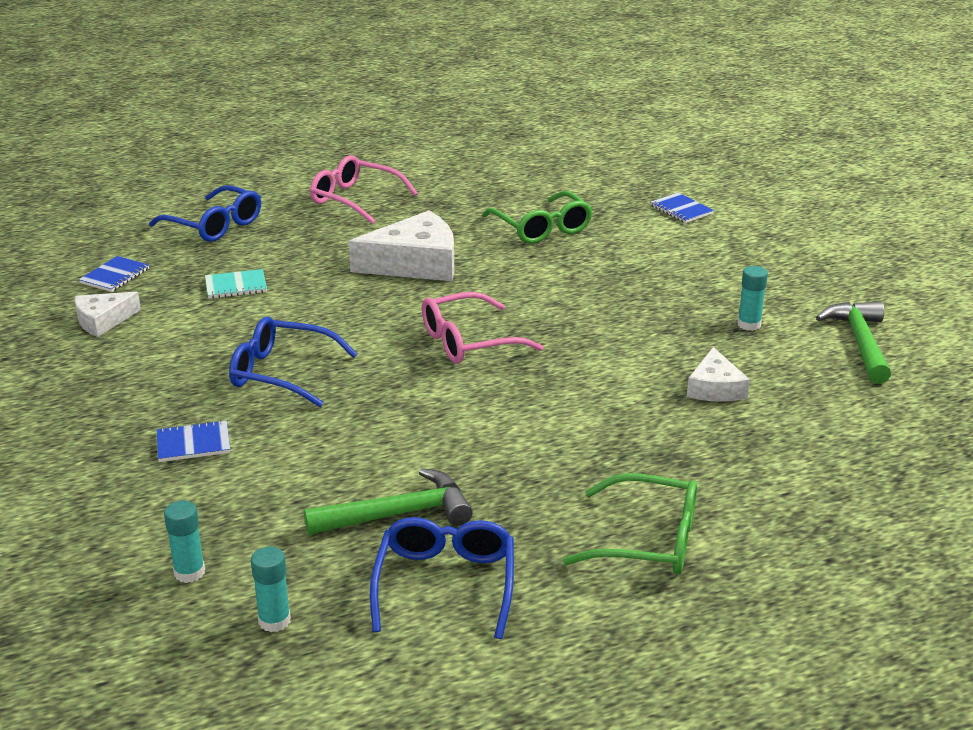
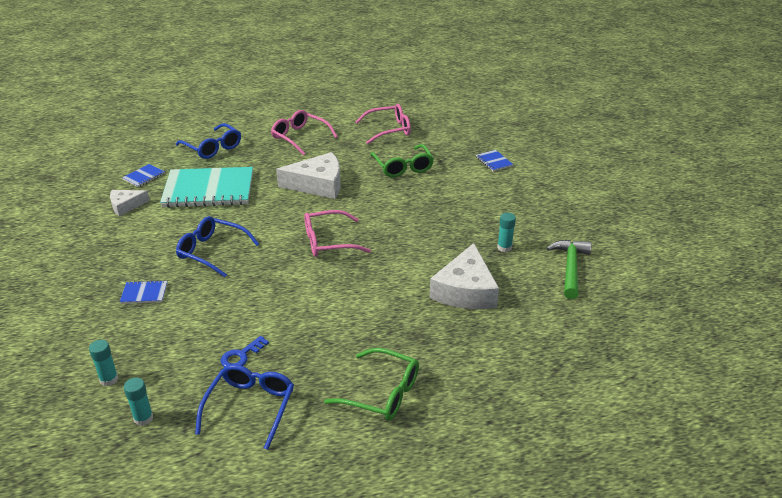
camera: 10 degrees right, 5 degrees up
(236, 286) = (209, 190): turquoise notebook -> turquoise notebook, size x2.44
(398, 514) = (241, 356): green hammer -> blue key
(496, 178) = (389, 130): none -> pink glasses
(715, 388) = (465, 290): white cheese -> white cheese, size x1.79

